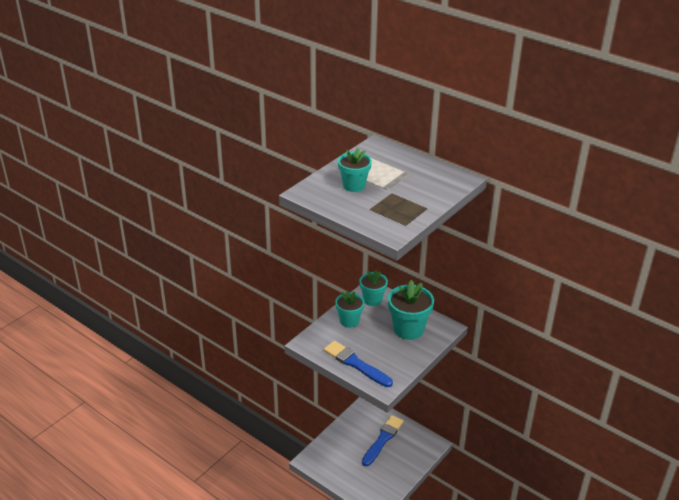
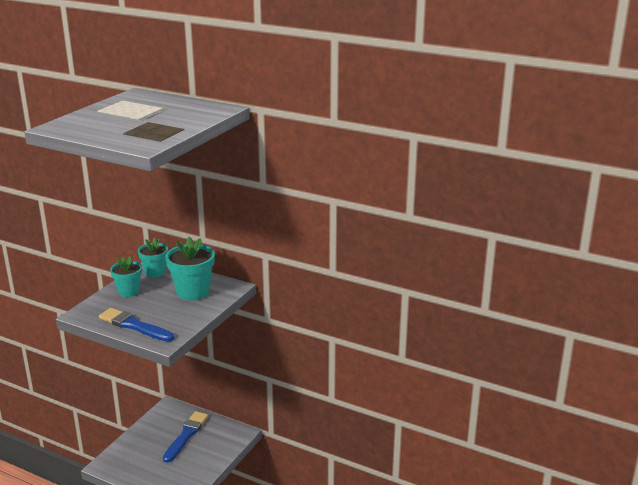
camera: 10 degrees left, 10 degrees down
(354, 186) = (108, 119): turquoise flower pot -> none

